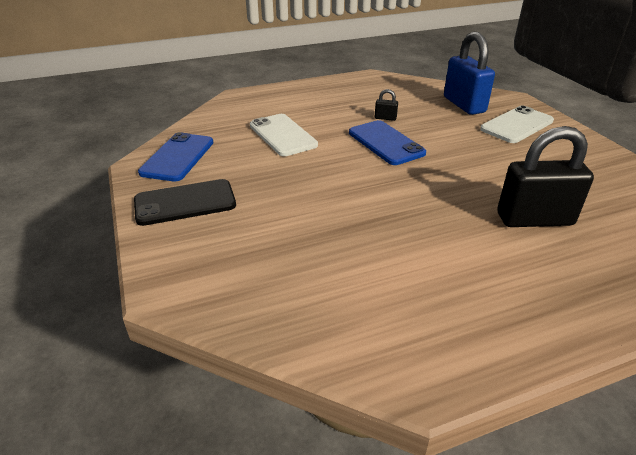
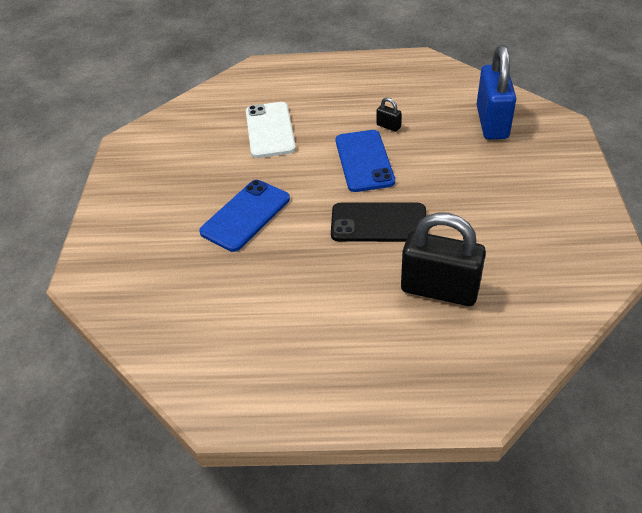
camera: 25 degrees right, 10 degrees up
(178, 157) = (161, 139): blue phone -> blue phone (245, 215)
(185, 203) = (141, 194): black phone -> black phone (378, 223)
(516, 125) = (528, 165): white phone -> none

